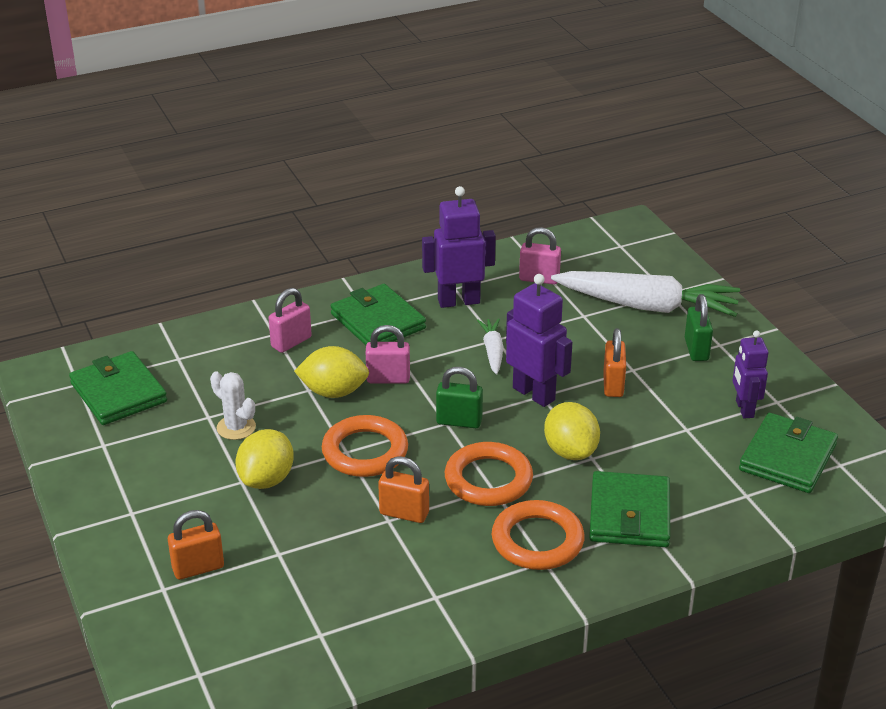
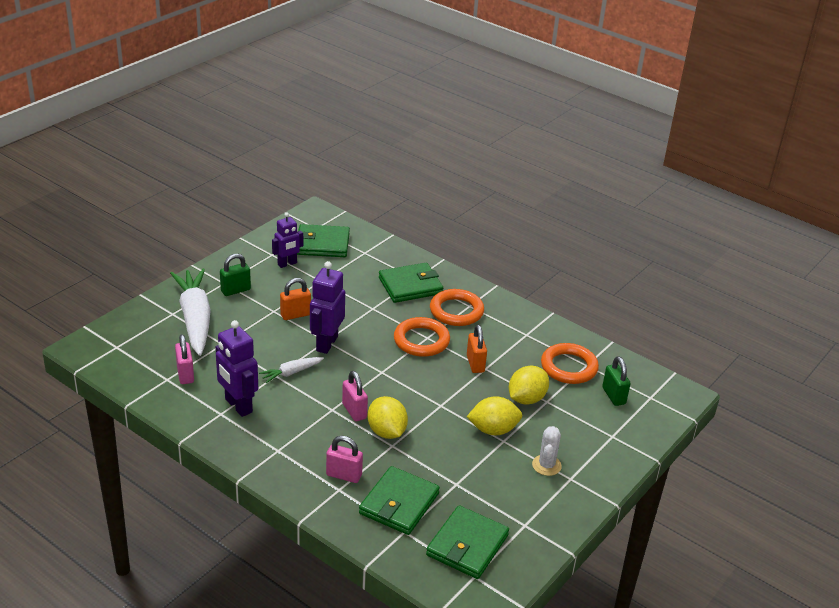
camera: 120 degrees left, 0 degrees up
(198, 568) = (586, 428): orange padlock -> none
(236, 427) = (457, 464): white cactus -> white cactus (546, 465)
(365, 451) = (435, 397): orange ring -> orange ring (569, 367)
(378, 321) = (289, 439): green wallet -> green wallet (399, 503)
(459, 421) = (377, 366): green padlock -> green padlock (613, 396)
(570, 451) = (372, 317): yellow lemon -> yellow lemon (526, 399)

